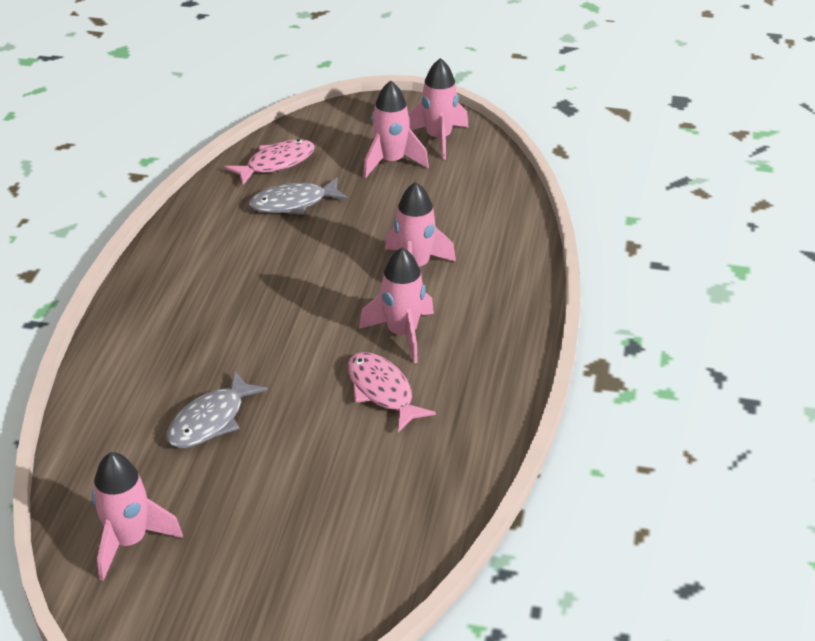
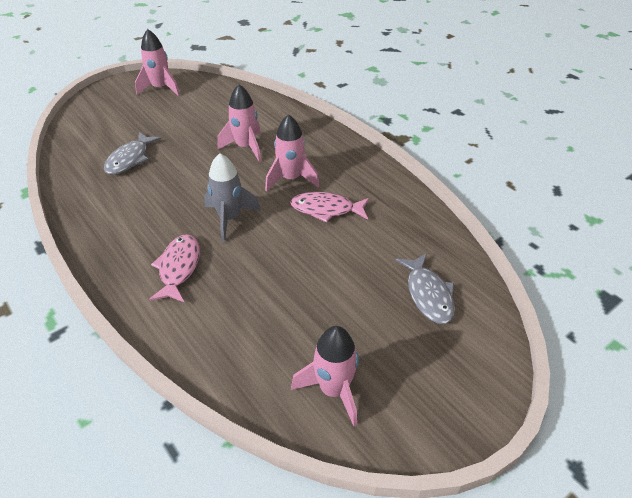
camera: 50 degrees left, 5 degrees up
(210, 420) = (268, 291): grey fish -> grey fish (428, 294)
(276, 163) = (86, 147): pink fish -> pink fish (179, 268)
(284, 329) = (229, 218): none -> grey rocket
(391, 162) = (153, 111): pink rocket -> none

